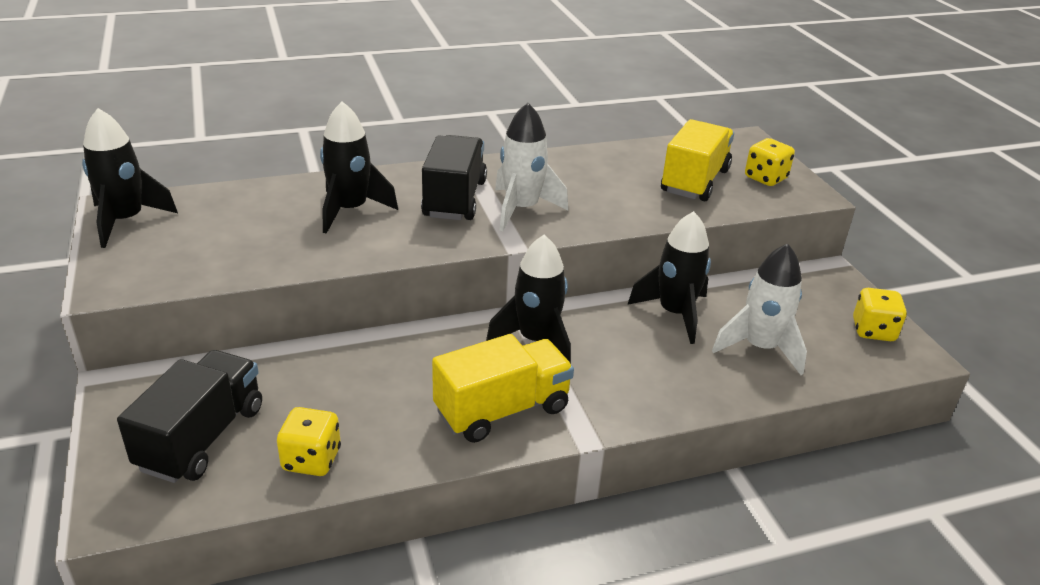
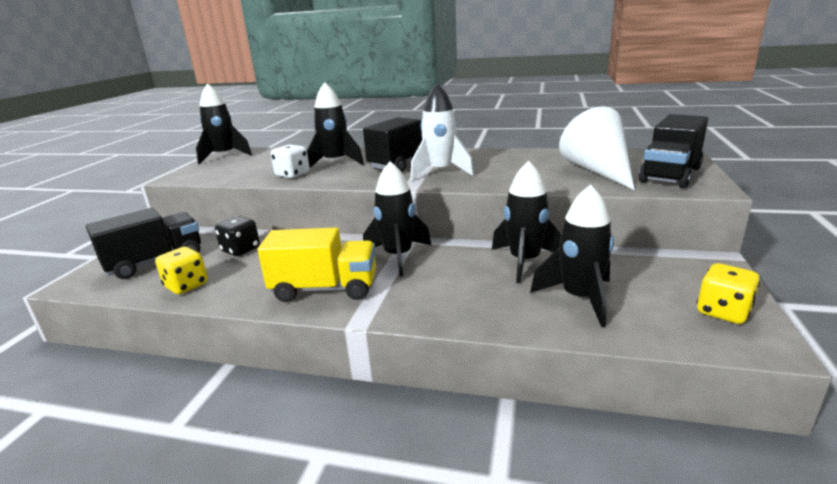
camera: 35 degrees right, 10 degrees down
(313, 383) = (241, 250): none -> black dice
(317, 247) = (292, 175): none -> white dice
(694, 181) = (598, 171): yellow truck -> white cone
(760, 348) = (579, 298): white rocket -> black rocket
(765, 178) = (670, 175): yellow dice -> black truck

